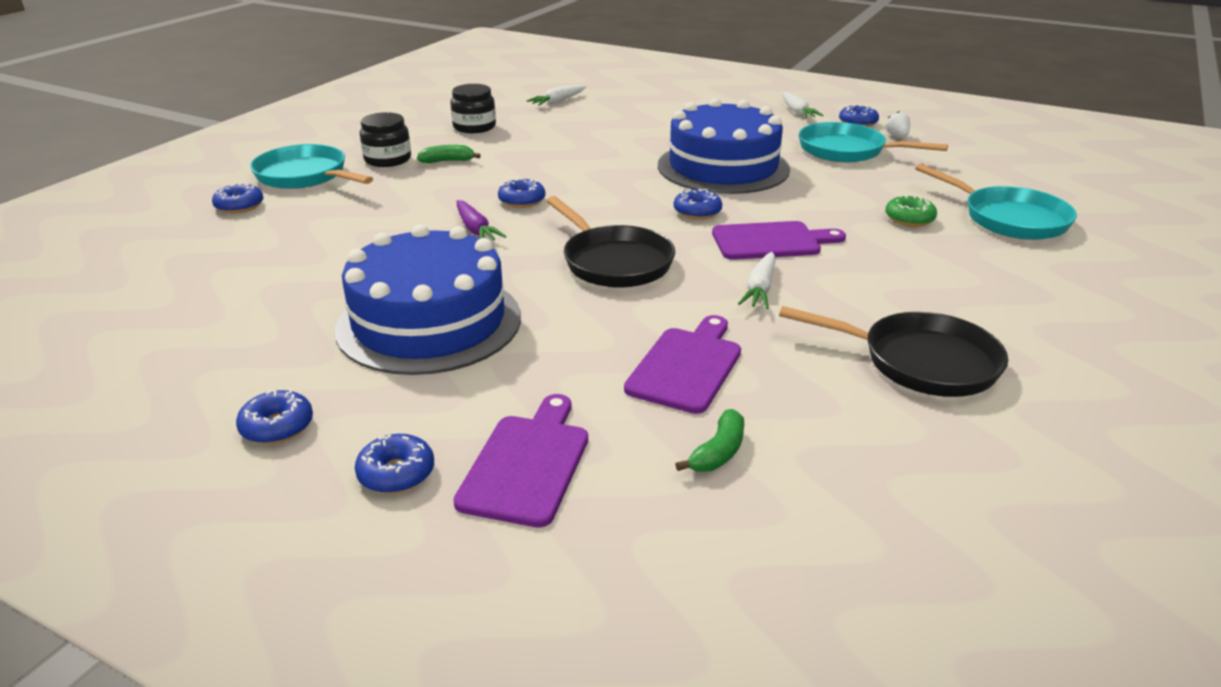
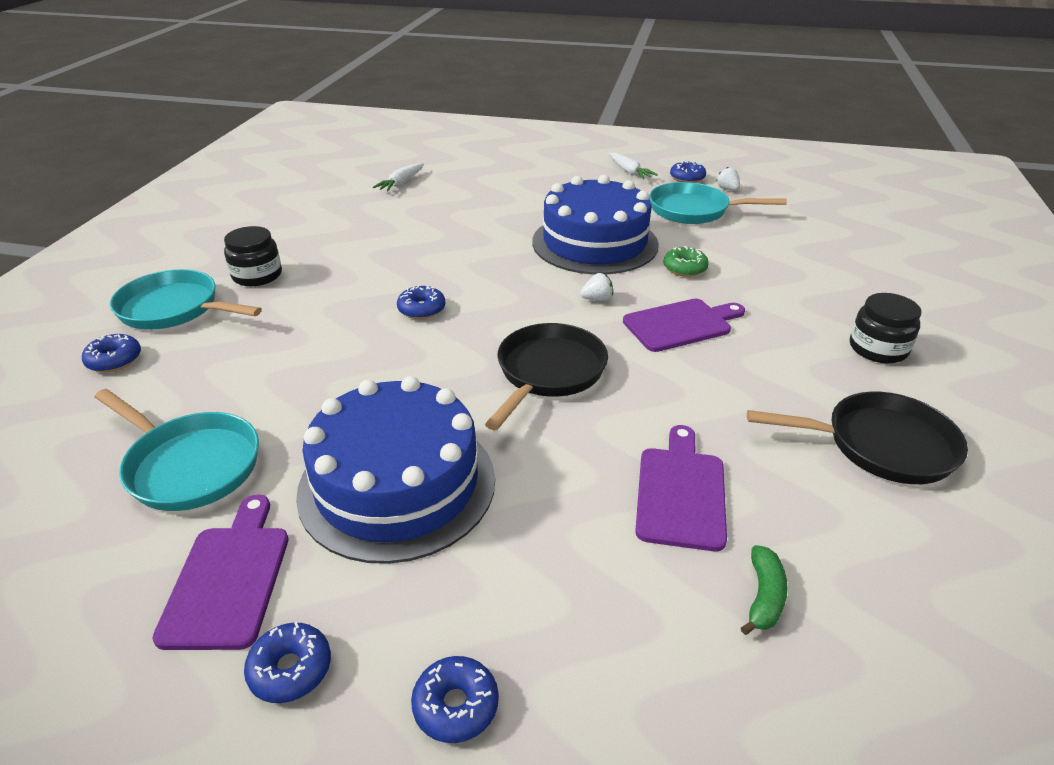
camera: 15 degrees left, 5 degrees up
(448, 161) = (322, 269): green banana -> none
(474, 127) = (331, 223): black jar -> black jar (878, 348)
(475, 229) = (391, 353): purple carrot -> none
(527, 464) = (588, 658): purple cutting board -> purple cutting board (229, 579)
(614, 262) = (548, 373): black pan -> black pan turned 105 degrees counterclockwise
(697, 212) = (597, 299): blue donut -> white strawberry
(760, 289) = (699, 383): white carrot -> none
(909, 219) = (785, 280): green donut -> green donut (684, 268)
(1009, 219) = (865, 269): turquoise pan -> turquoise pan (189, 465)

